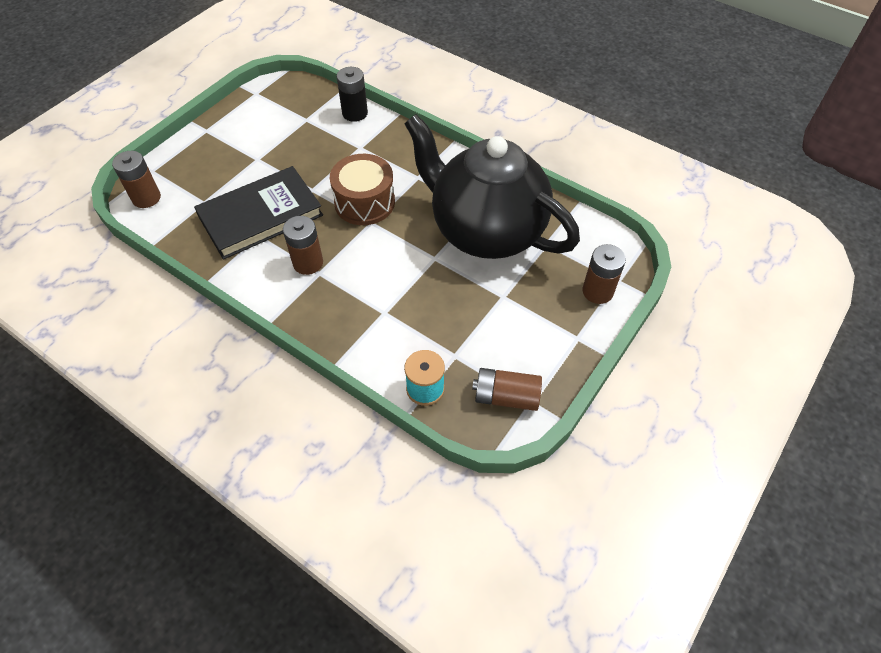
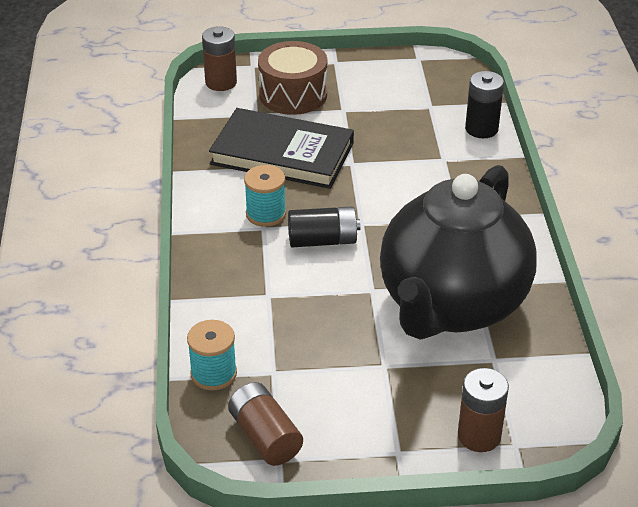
camera: 50 degrees right, 15 degrees down
(308, 263) = (266, 214): brown battery -> turquoise spool
(364, 202) = (380, 204): brown drum -> brown drum (293, 94)
(365, 251) = (323, 240): none -> black battery
(486, 231) = (451, 305): black teapot -> black teapot turned 150 degrees counterclockwise

